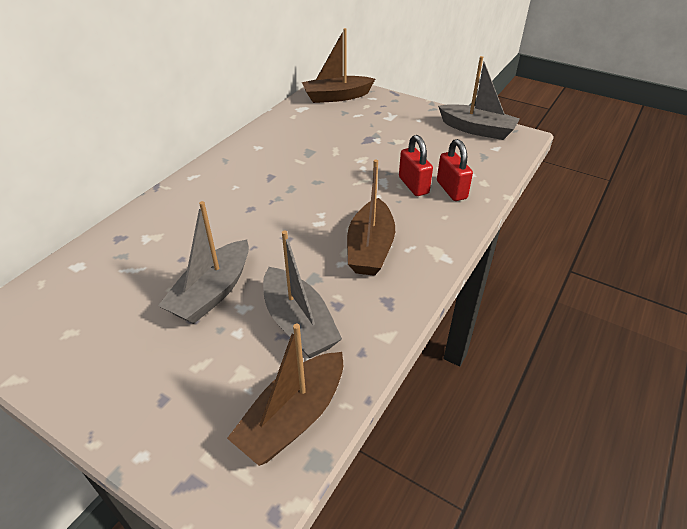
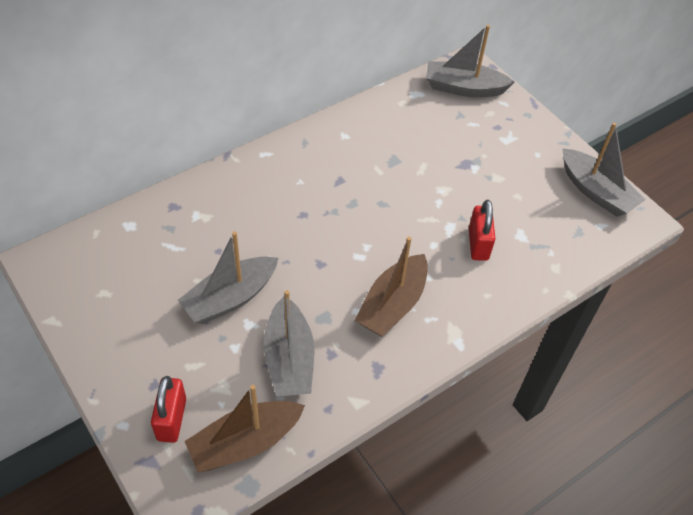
camera: 20 degrees right, 10 degrees up
(336, 97) = (463, 88): brown boat -> grey boat
(451, 190) = (514, 264): red padlock -> red padlock (172, 419)

